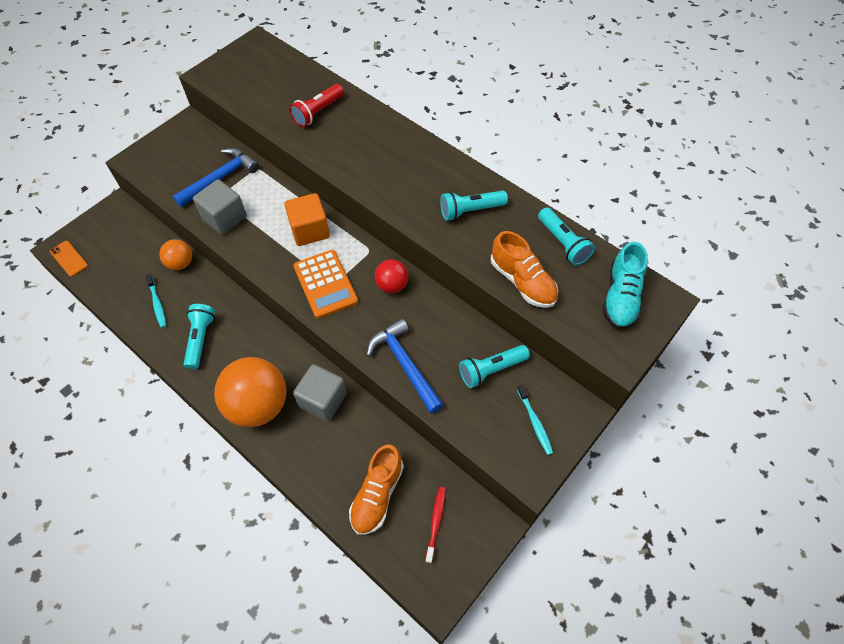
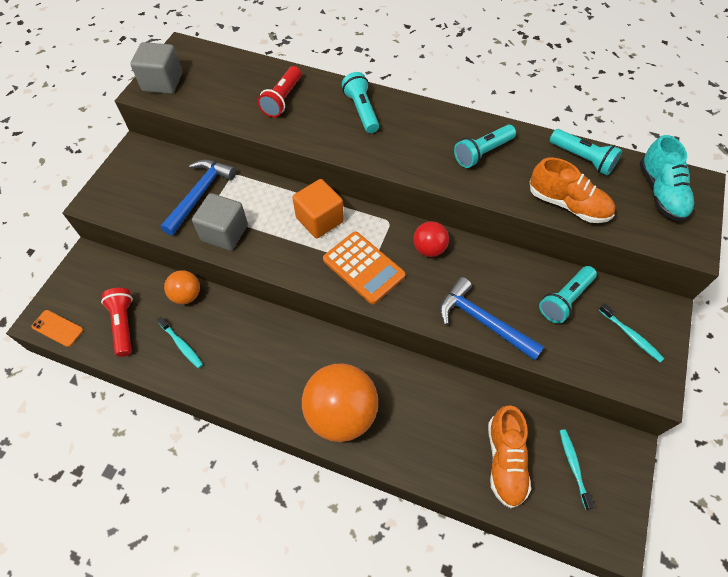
camera: 20 degrees left, 0 degrees up
(120, 272) = (124, 324): none -> red flashlight
(200, 339) = (246, 366): turquoise flashlight -> turquoise flashlight (361, 110)
(323, 400) = (404, 385): grey cube -> grey cube (162, 82)
(436, 522) = (573, 466): red toothbrush -> turquoise toothbrush

